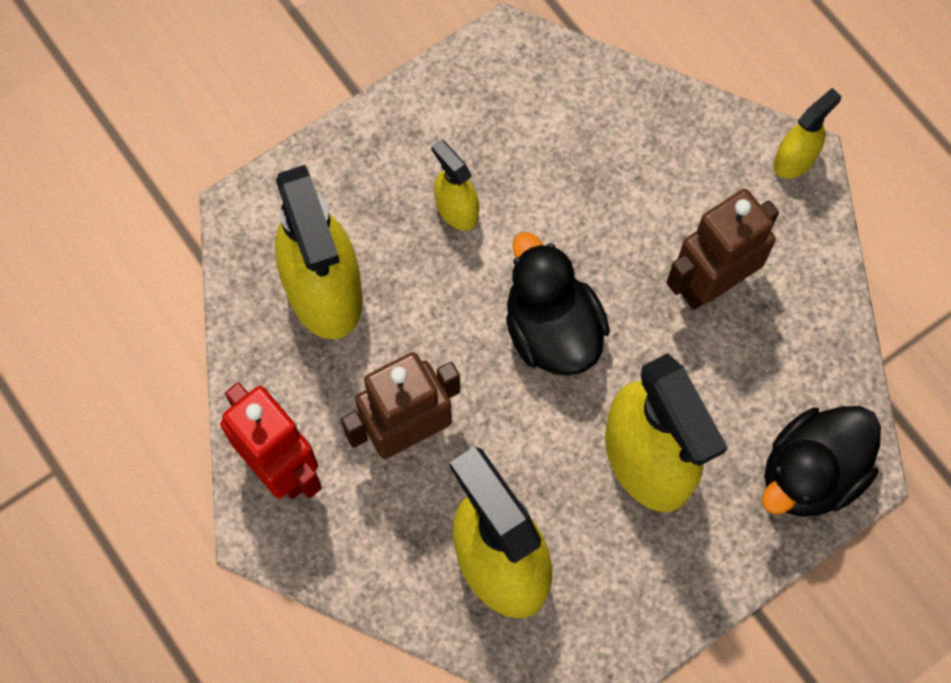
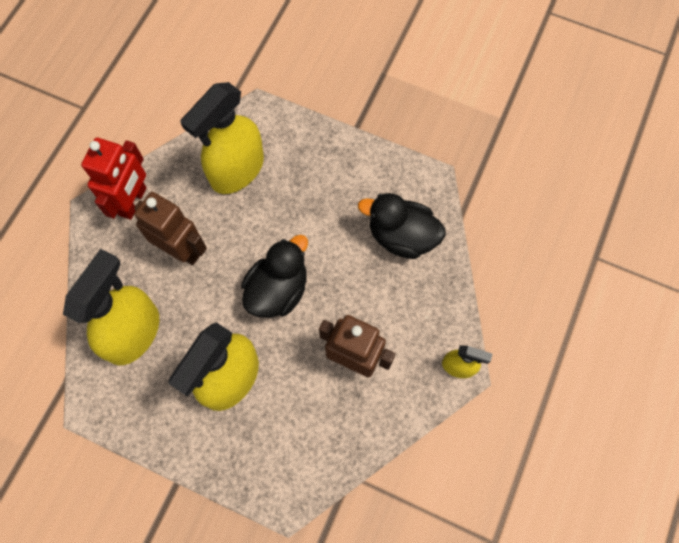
camera: 60 degrees right, 0 degrees up
(456, 209) = (319, 207): yellow spray bottle -> none
(810, 474) = (270, 473): black duck -> black duck (401, 237)

